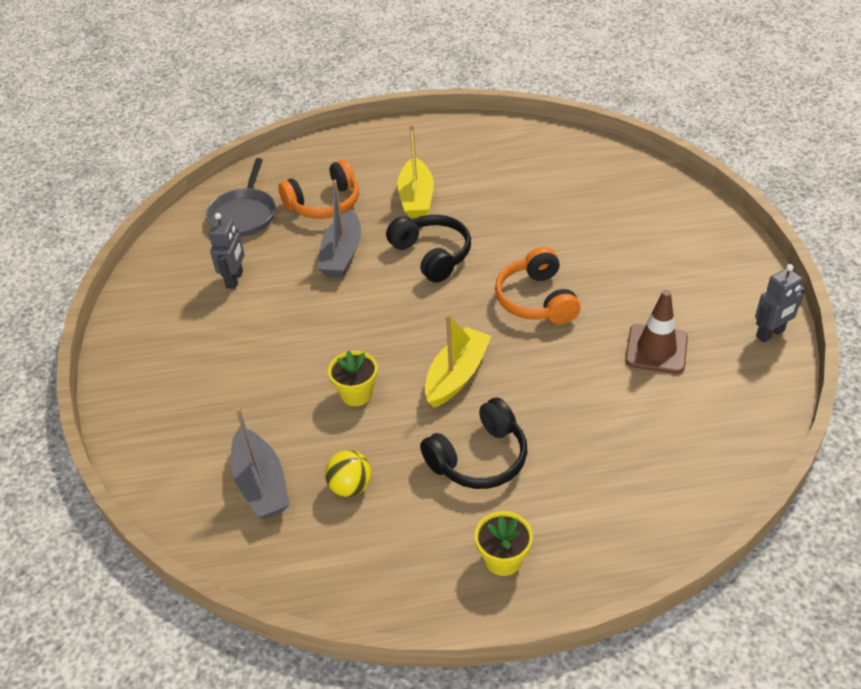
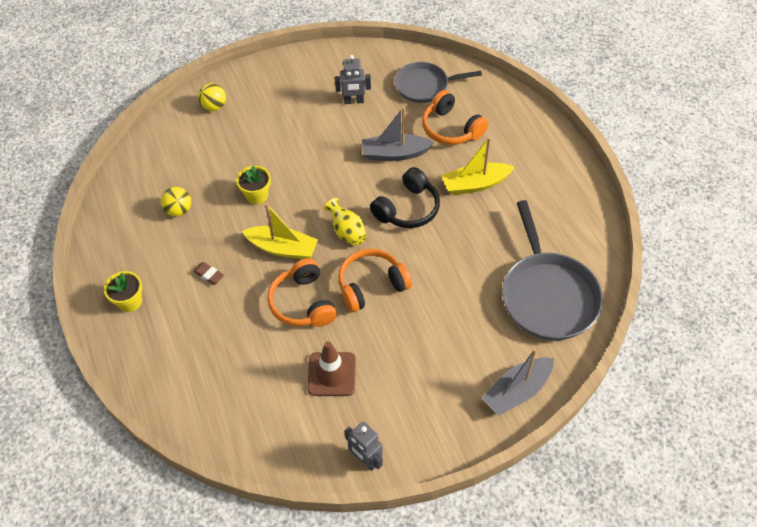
camera: 75 degrees right, 10 degrees up
(162, 429) = (214, 106): none -> yellow ball
(261, 484) = (177, 166): grey boat -> grey boat (517, 391)
(450, 311) = (347, 232): none -> yellow vase
(479, 458) = (209, 275): black headphones -> brown eraser
(548, 364) = (303, 303): none -> orange headphones
(581, 172) = (548, 296): none -> grey pan

